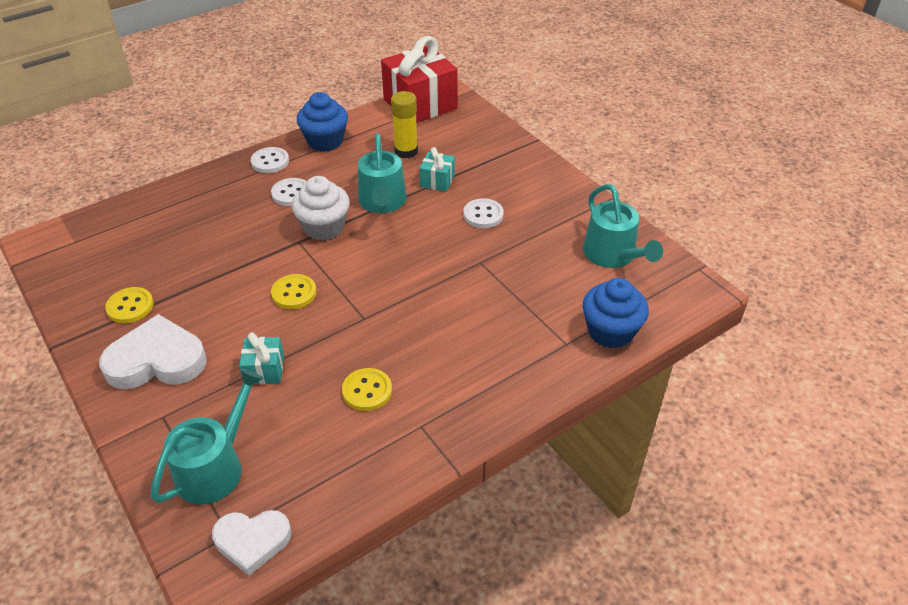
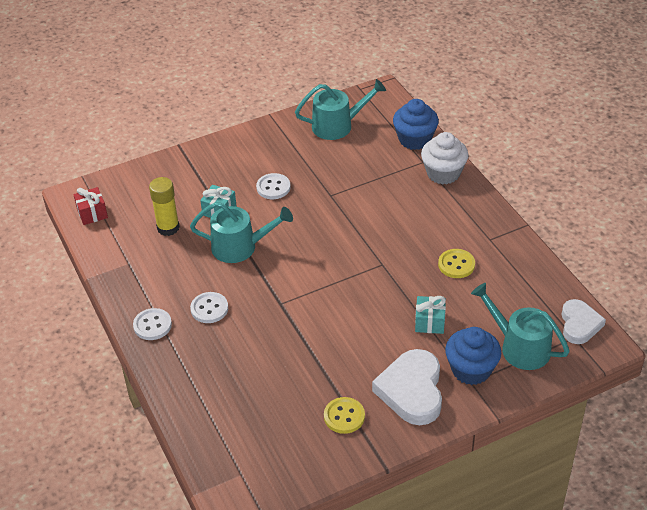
camera: 80 degrees left, 0 degrees up
(294, 293) = (346, 306): yellow button -> none
(324, 227) = (265, 286): white cupcake -> white cupcake (443, 173)
(325, 141) = (131, 284): blue cupcake -> blue cupcake (471, 370)
(420, 104) = (92, 213): red gift -> red gift, size x0.46

